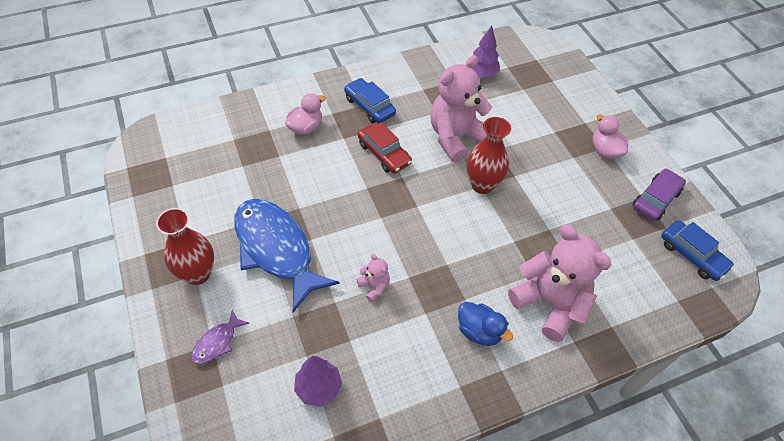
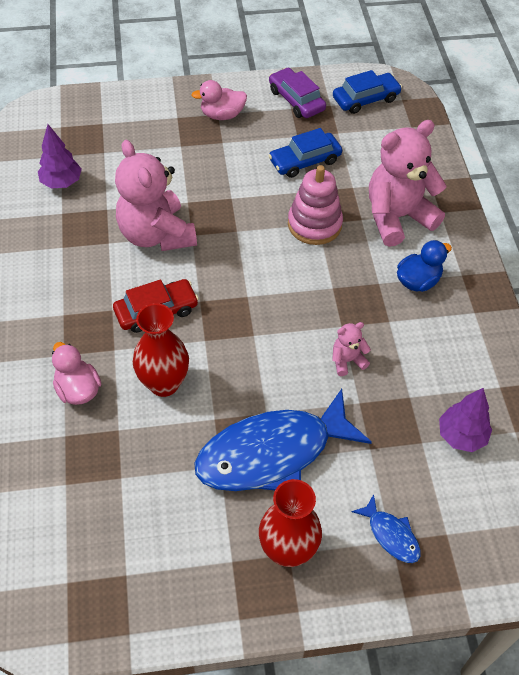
camera: 75 degrees left, 0 degrees up
(217, 342) = (391, 535): purple fish -> blue fish
(369, 106) = (68, 310): blue car -> blue car (305, 161)
(482, 185) = (235, 229): red vase -> red vase (164, 383)
(511, 239) = (314, 224): none -> pink stacking toy

